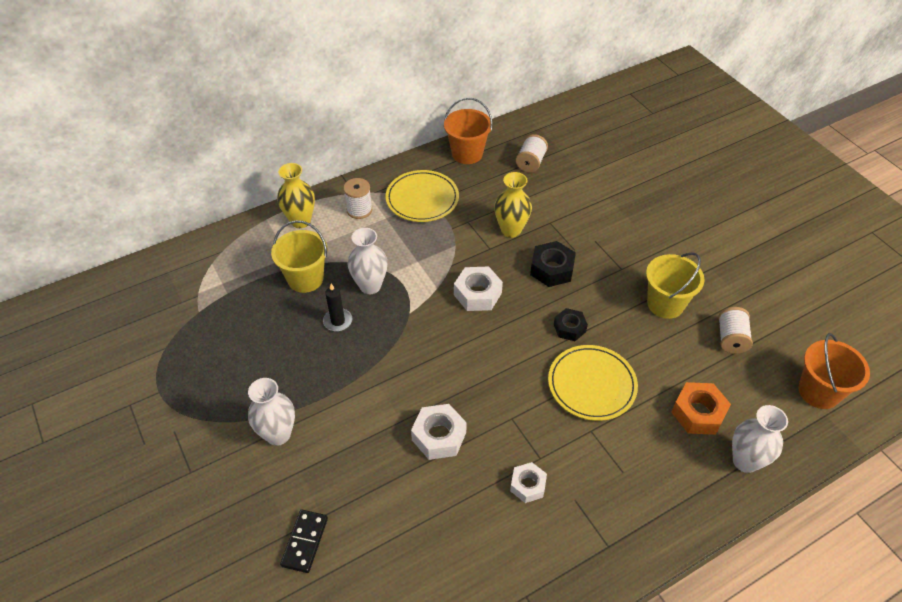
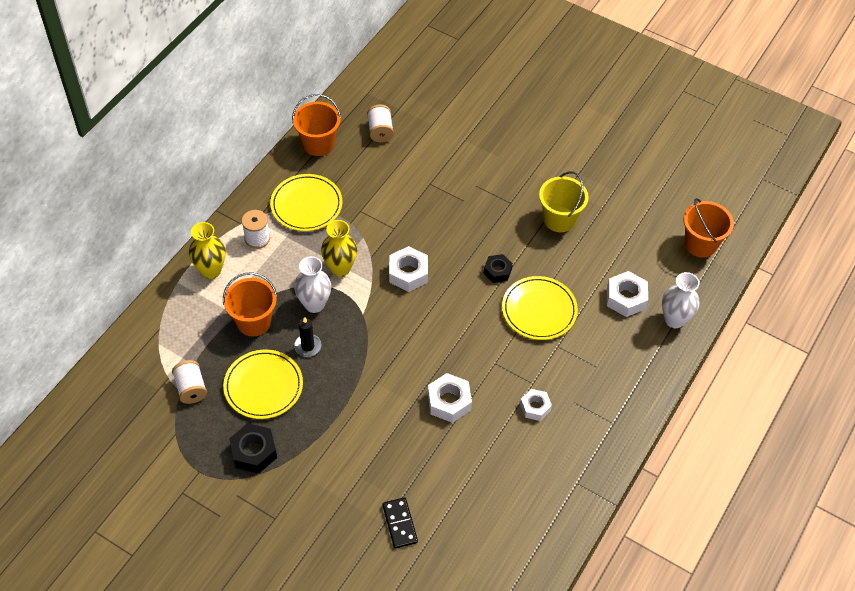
camera: 30 degrees left, 5 degrees up
(272, 340) = (263, 386): none -> yellow plate
(278, 434) = (323, 458): white vase -> none
(305, 279) = (254, 322): yellow bucket -> orange bucket
(511, 230) = (401, 204): yellow vase -> yellow vase (340, 268)
(551, 269) = (455, 226): black nut -> black nut (254, 452)
(698, 413) = (626, 298): orange nut -> white nut
(731, 339) = (621, 228): white spool -> white spool (191, 388)

